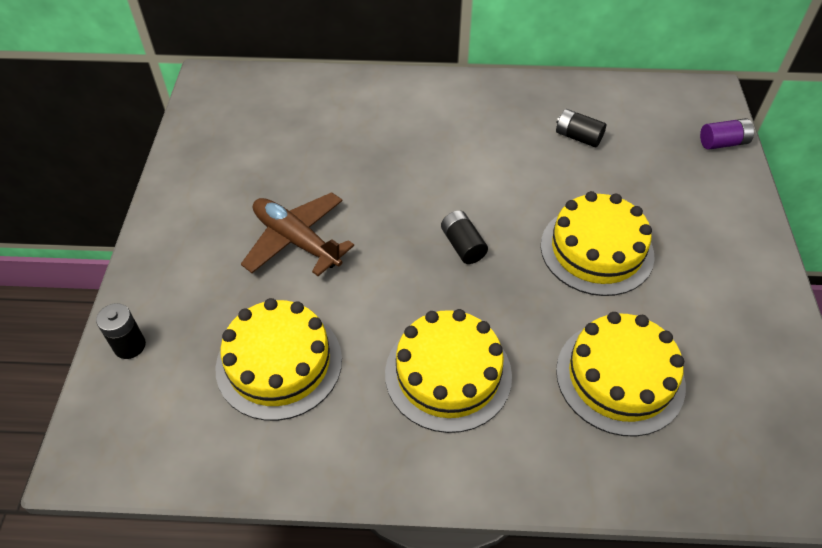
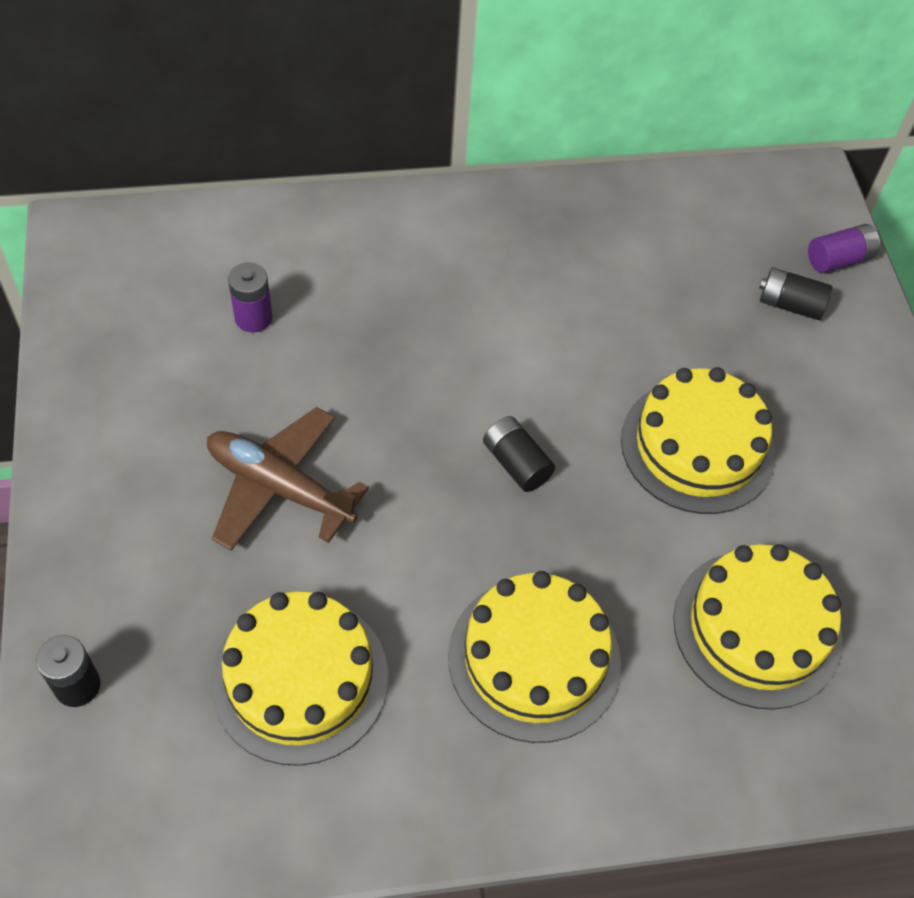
camera: 15 degrees left, 5 degrees up
(306, 138) = (253, 318): none -> purple battery
(578, 137) = (643, 272): black battery -> black battery (789, 305)

